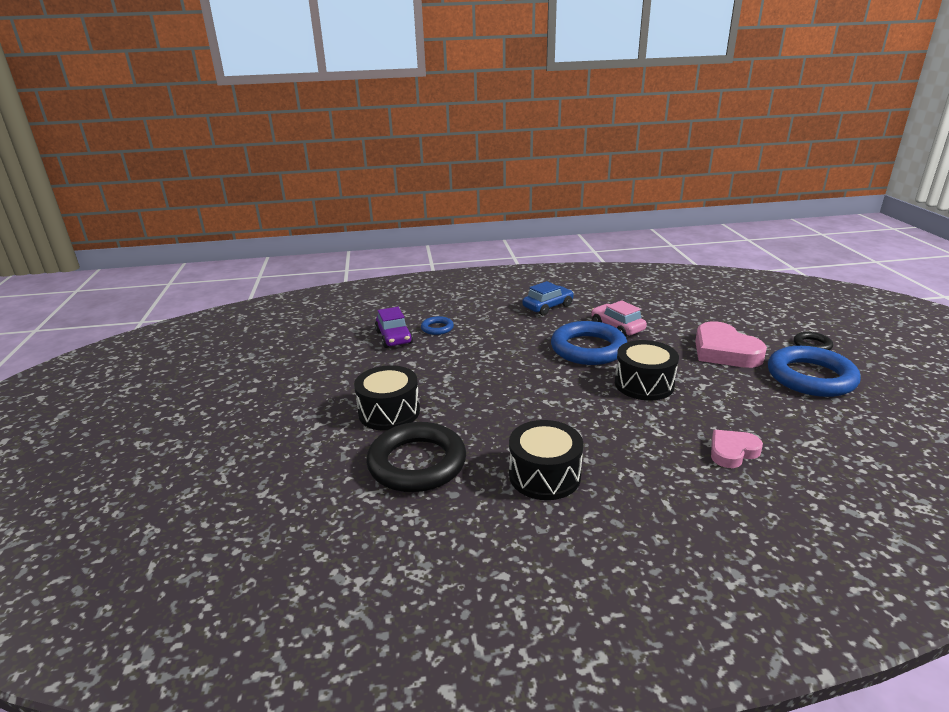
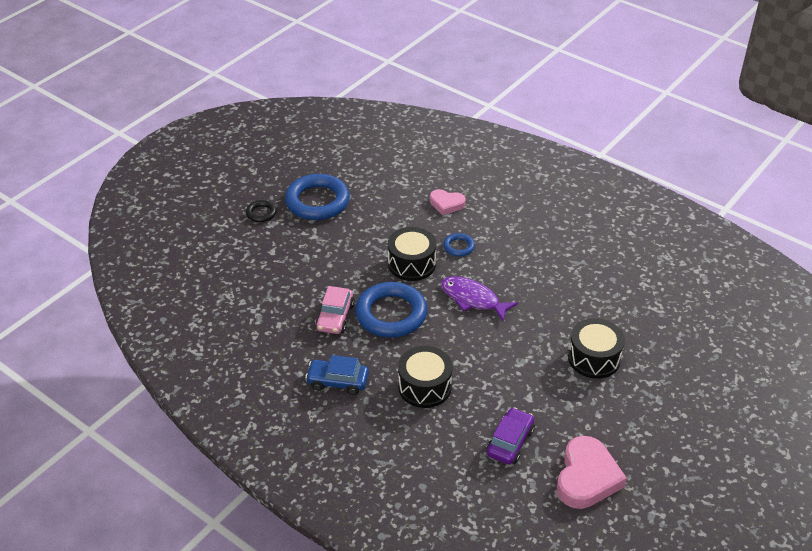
camera: 135 degrees left, 15 degrees up
(417, 463) = (613, 308): black ring -> none
(437, 328) = (461, 426): blue ring -> blue ring (459, 247)
(544, 475) = (555, 256): black drum -> black drum (424, 387)
(552, 391) = (473, 299): none -> purple fish
(724, 351) = (318, 247): pink heart -> pink heart (587, 477)

